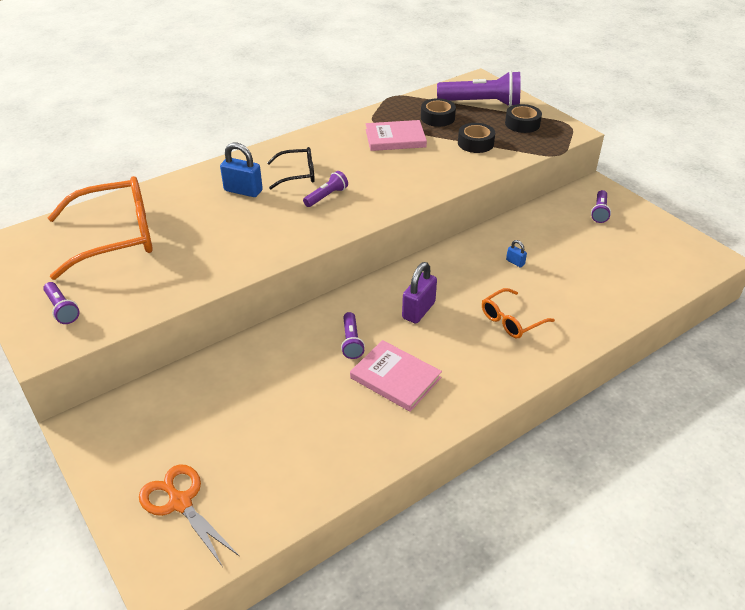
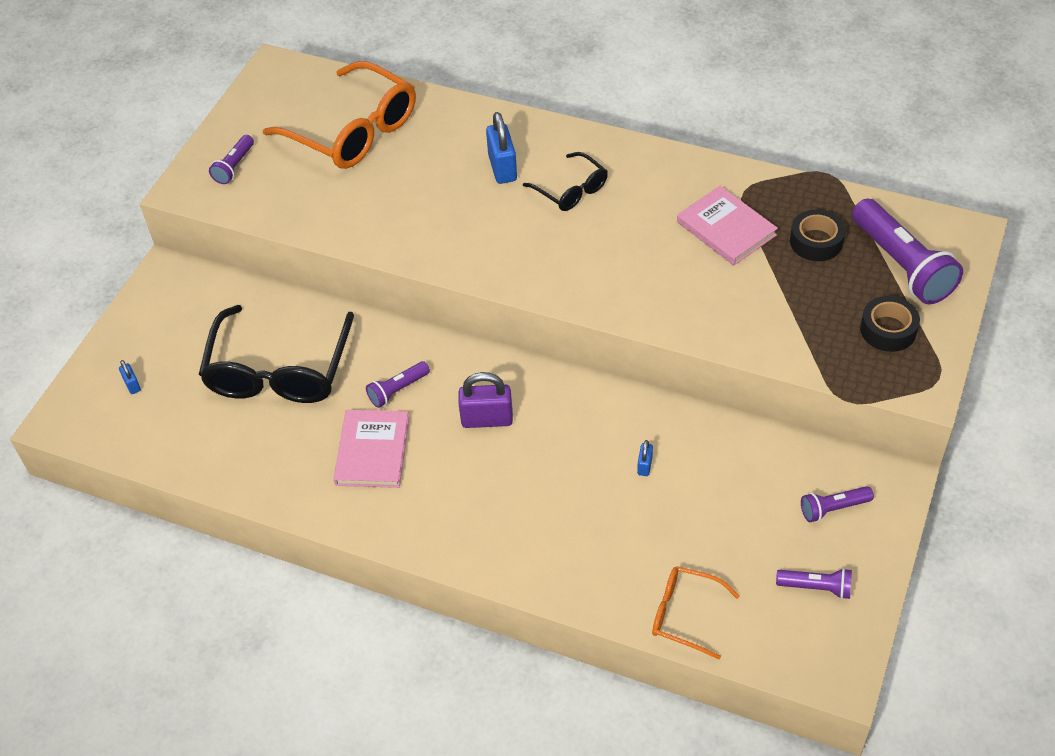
camera: 60 degrees right, 10 degrees up
(180, 502) = (132, 385): orange scissors -> blue padlock
(266, 398) = (279, 371): none -> black glasses
(326, 196) = (550, 236): purple flashlight -> purple flashlight (816, 587)
(475, 143) = (789, 306): black tape -> none
(511, 320) = (534, 507): orange glasses -> orange glasses (685, 614)

